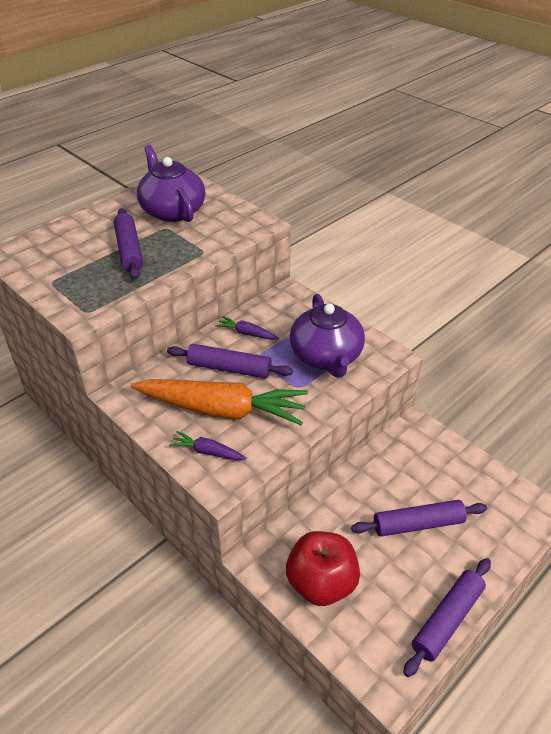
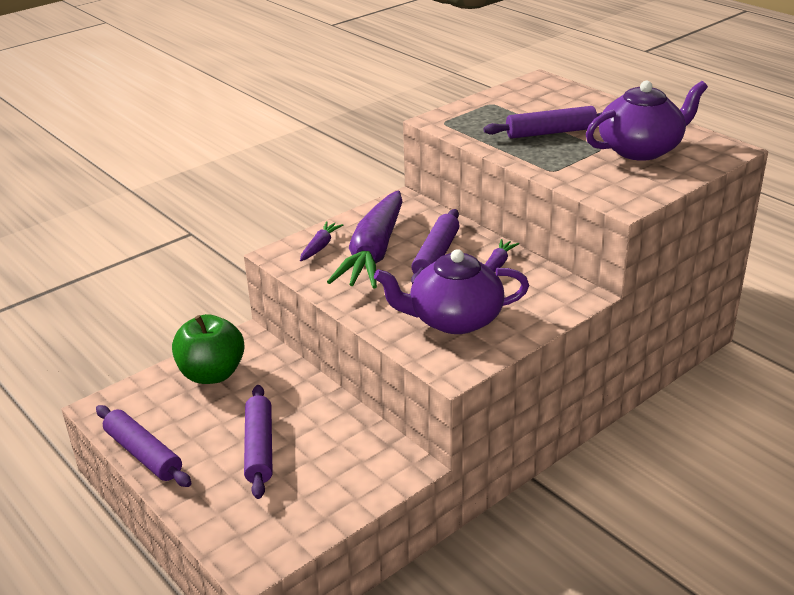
camera: 95 degrees right, 10 degrees down
(222, 410) = (374, 253): orange carrot -> purple carrot
(321, 583) = (212, 374): red apple -> green apple

